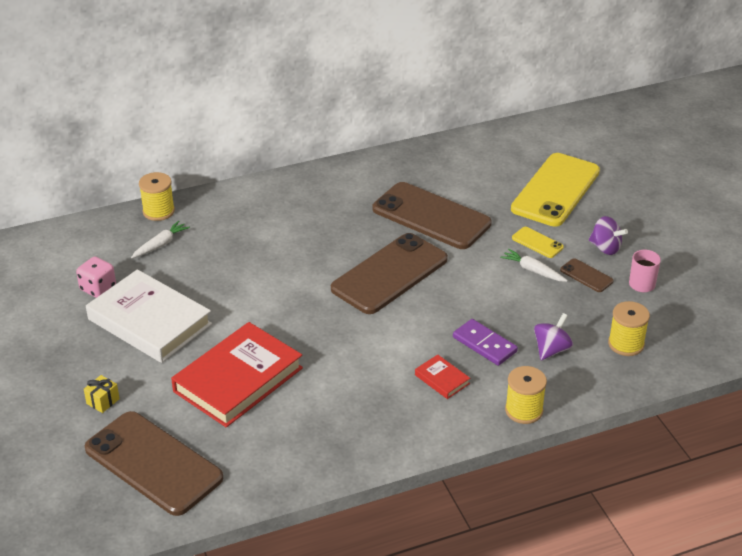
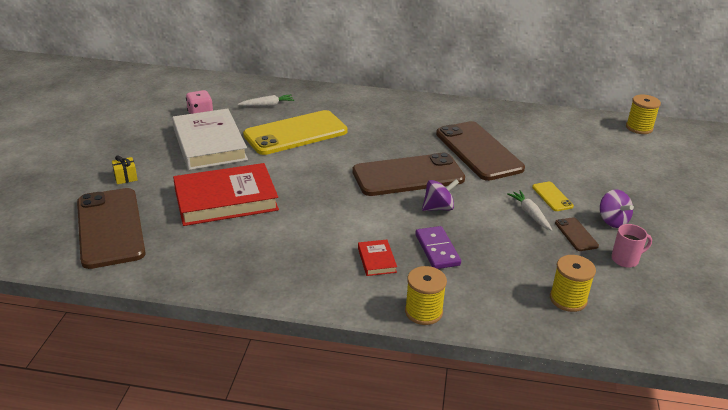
camera: 30 degrees right, 5 degrees down
(158, 211) = (287, 87): yellow spool -> yellow spool (639, 128)
(551, 350) = (492, 276): purple spinning top -> purple spinning top (438, 208)
(556, 190) = (602, 167): yellow phone -> yellow phone (296, 133)

